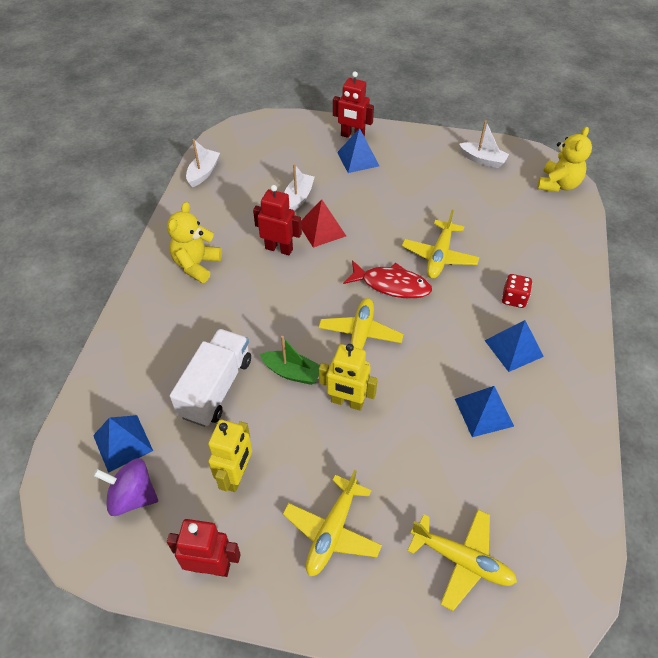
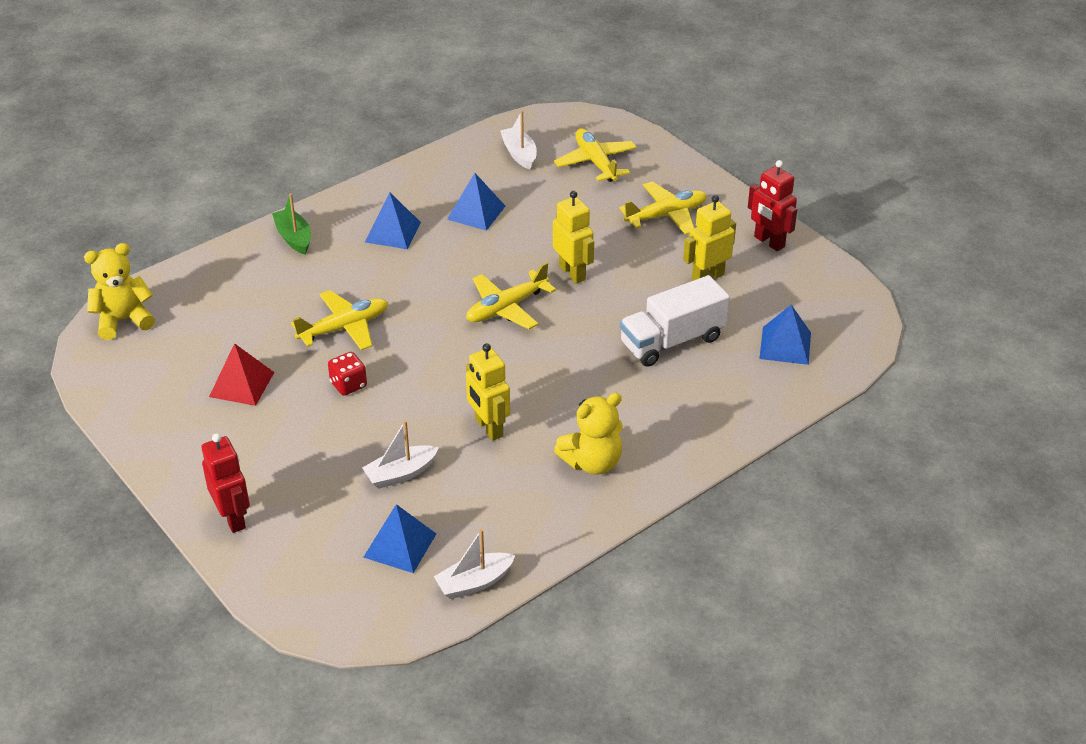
camera: 140 degrees left, 10 degrees down
(132, 496) = (800, 307): purple spinning top -> none
(279, 249) = (488, 428): red robot -> yellow robot
(292, 372) = (595, 315): green boat -> green boat (294, 238)
(322, 229) = (420, 421): red pyramid -> red pyramid (241, 384)
(358, 159) = (271, 481): blue pyramid -> blue pyramid (400, 545)
(391, 285) = (423, 330): red fish -> none
(482, 160) = (145, 391): white boat -> white boat (519, 154)
(514, 299) = (336, 260): red dice -> red dice (348, 385)

